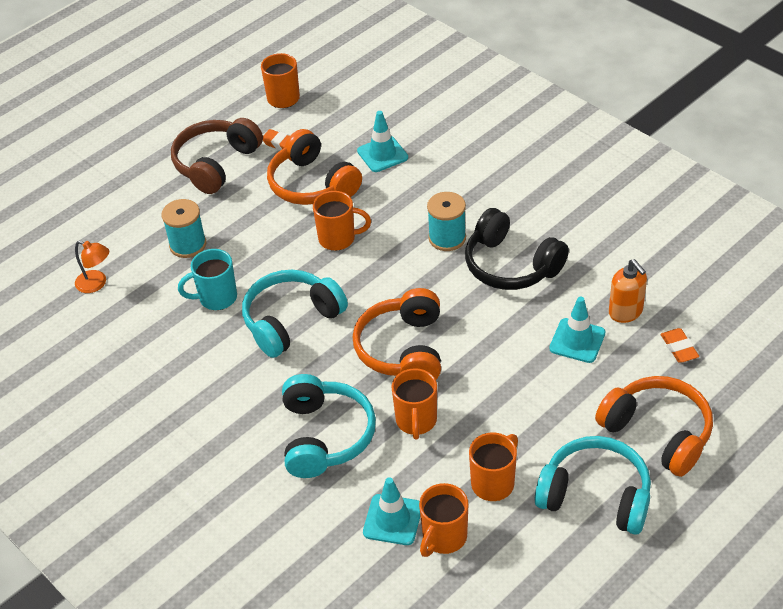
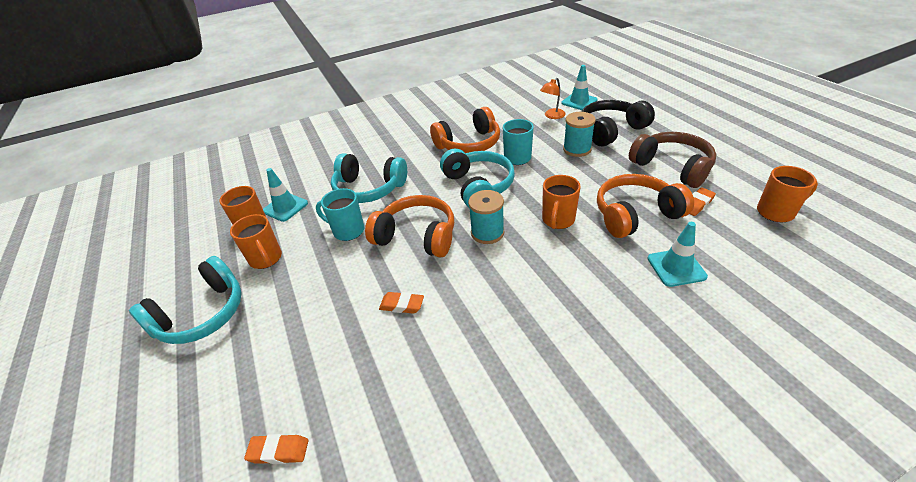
camera: 110 degrees right, 5 degrees down
(416, 421) = (347, 231): orange mug -> turquoise mug
(447, 238) = (533, 290): turquoise spool -> turquoise spool (487, 233)
(505, 326) = (402, 305): none -> orange eraser
(511, 265) = (475, 331): black headphones -> black headphones (611, 130)
(577, 341) = (351, 355): turquoise traffic cone -> turquoise traffic cone (579, 101)
(625, 312) = (358, 416): orange soap dispenser -> none
(657, 433) = (210, 383): orange headphones -> orange headphones (469, 144)

